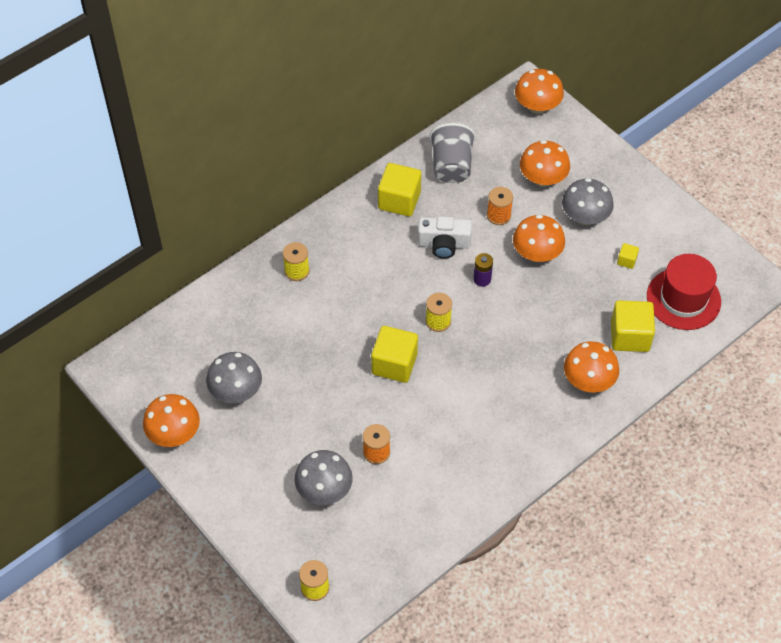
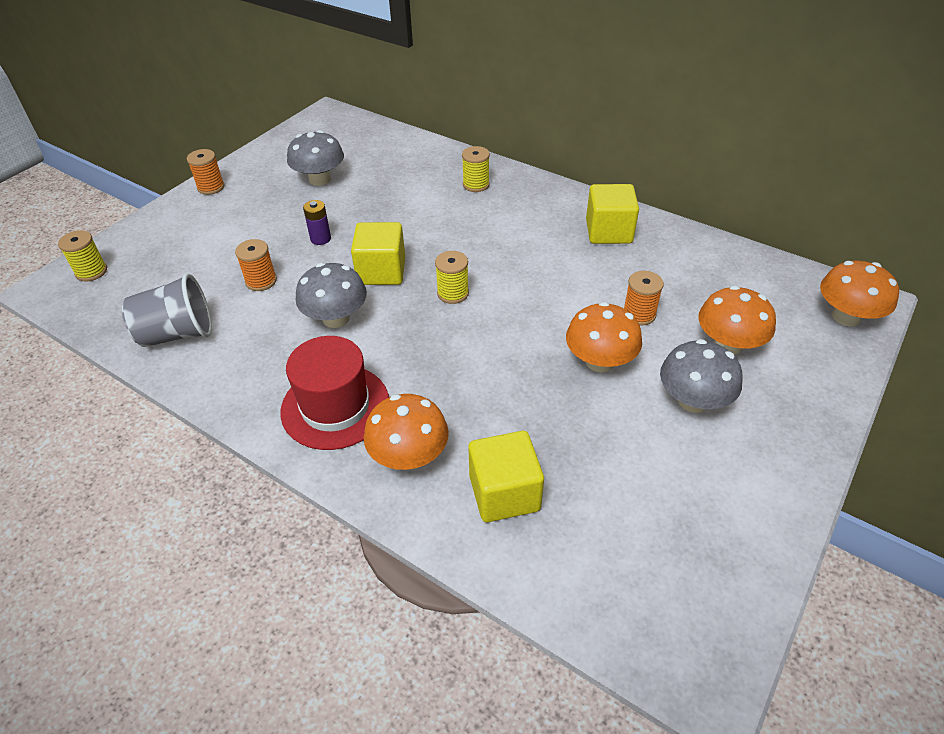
camera: 75 degrees right, 10 degrees down
(174, 433) = (266, 157): orange mushroom -> none
(211, 486) = (211, 187): none -> orange spool
(324, 489) = (210, 254): grey mushroom -> grey mushroom (336, 318)
(444, 244) = (567, 277): white camera -> none
(451, 166) = (686, 261): grey cup -> grey cup (177, 334)
(482, 279) = (531, 318): purple battery -> purple battery (320, 239)
(626, 260) = (643, 464): yellow cube -> none
(683, 299) = (608, 556): red hat -> red hat (335, 406)

